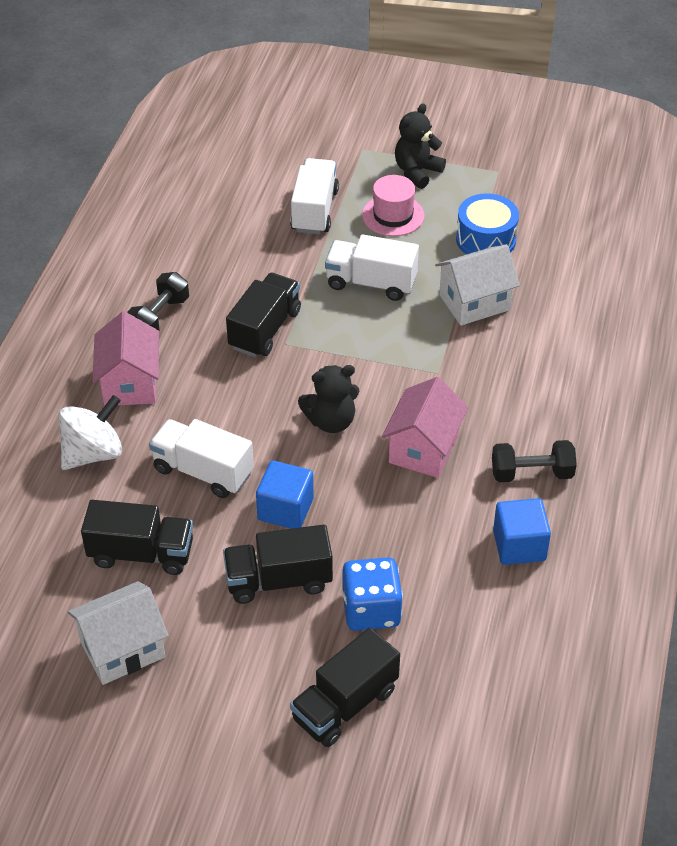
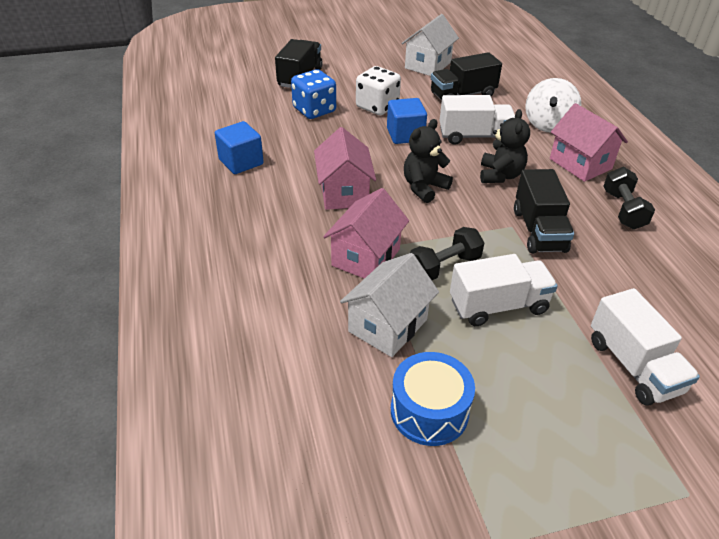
camera: 150 degrees right, 5 degrees down
(278, 580) = (377, 106): black truck -> white dice
(393, 215) = (553, 398): pink hat -> none
(417, 172) = (590, 485): black teddy bear -> black teddy bear (500, 175)
(451, 366) = (366, 257): none -> pink house
(531, 473) = (253, 204): black dumbbell -> black dumbbell (444, 267)

